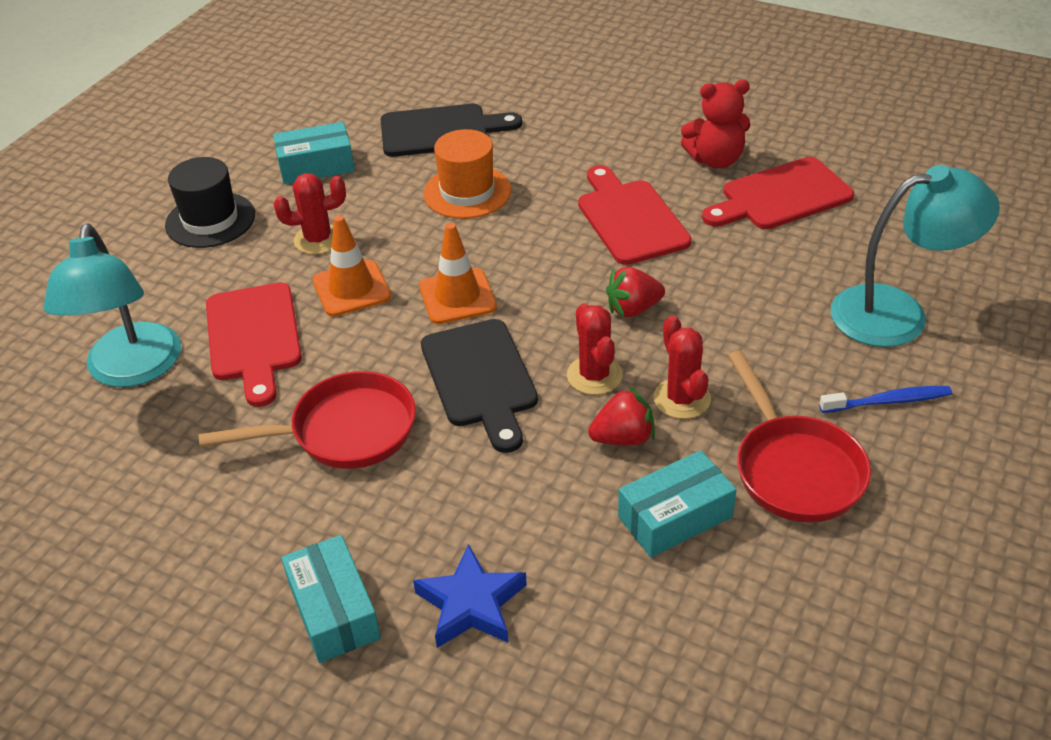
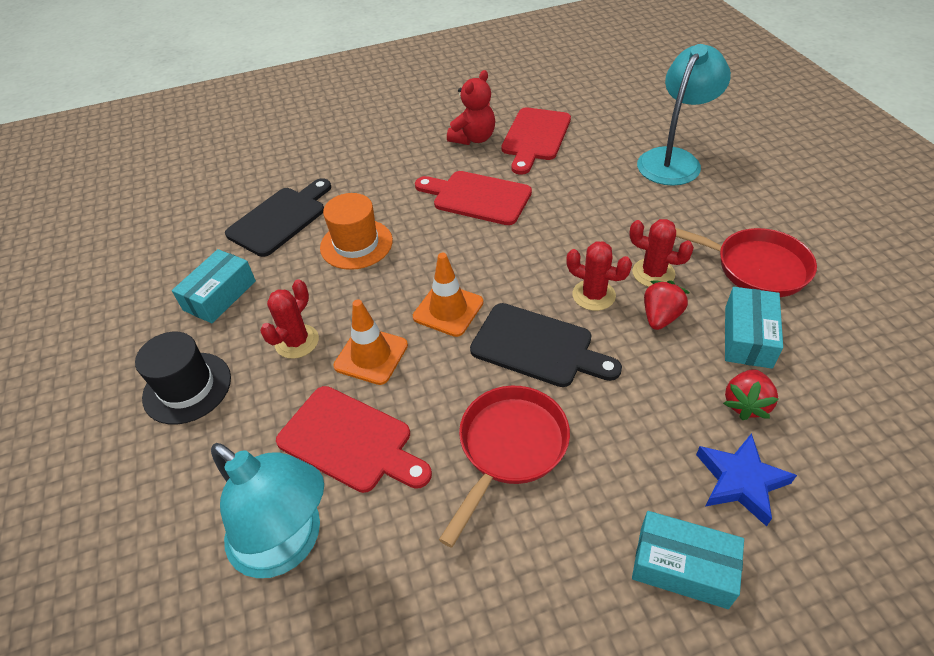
camera: 45 degrees left, 5 degrees up
(633, 309) = (555, 244): red strawberry -> red strawberry (745, 404)
(888, 401) = (735, 204): blue toothbrush -> none

